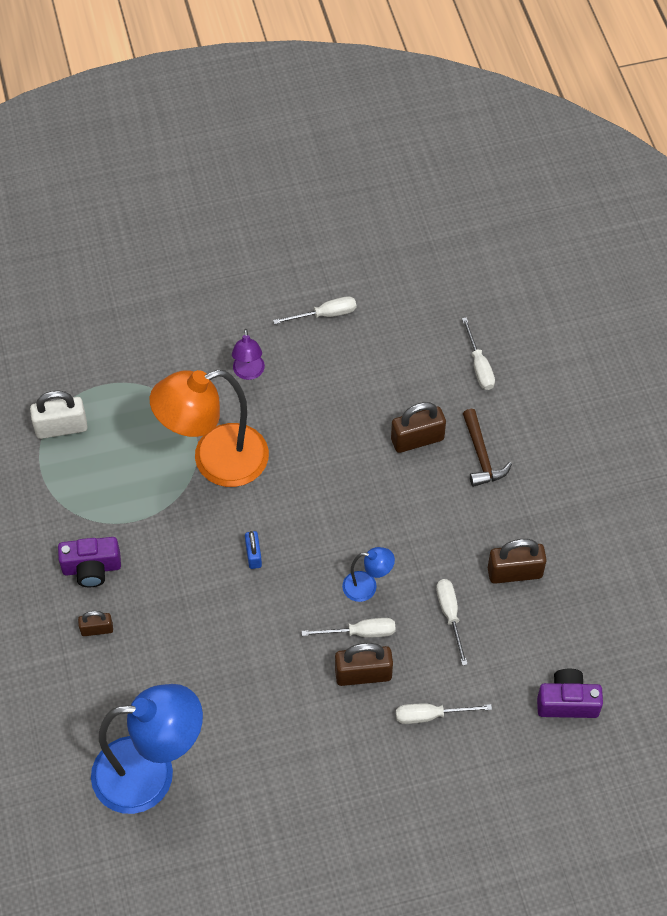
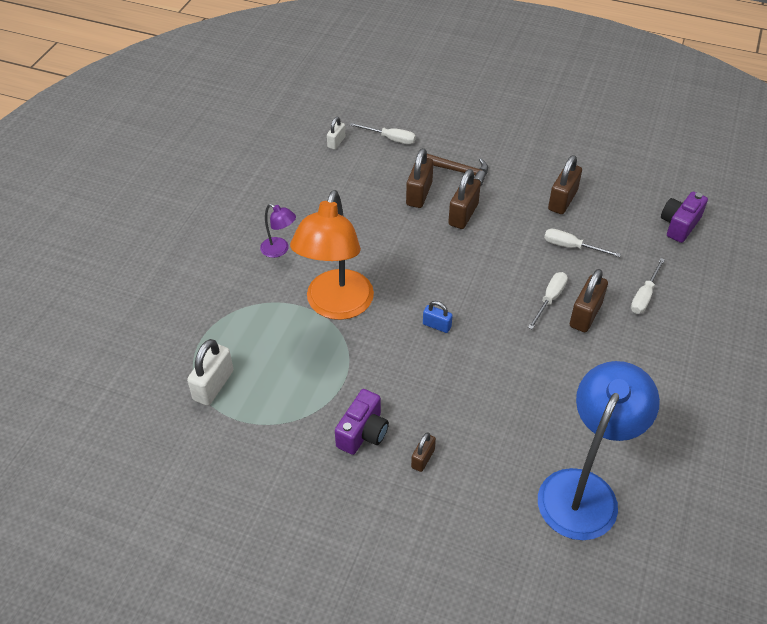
camera: 55 degrees left, 10 degrees down
(325, 315) = (274, 188): white screwdriver -> none
(367, 586) = (515, 277): blue lamp -> none
(419, 494) = (463, 214): none -> brown padlock
(433, 323) = (336, 142): none -> white padlock

